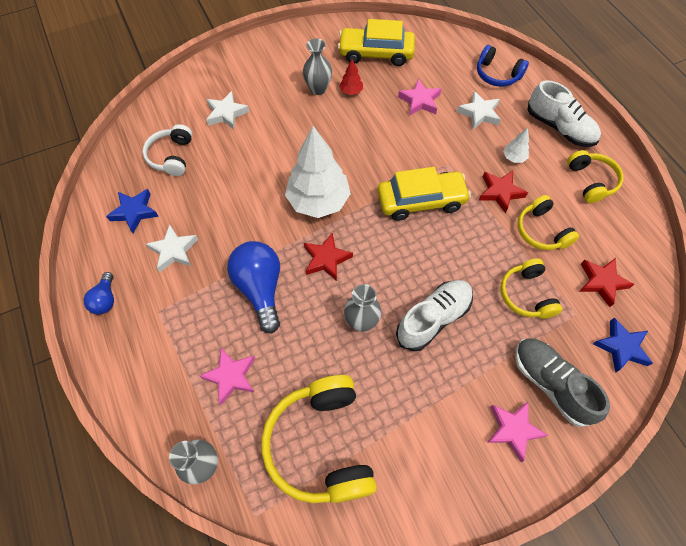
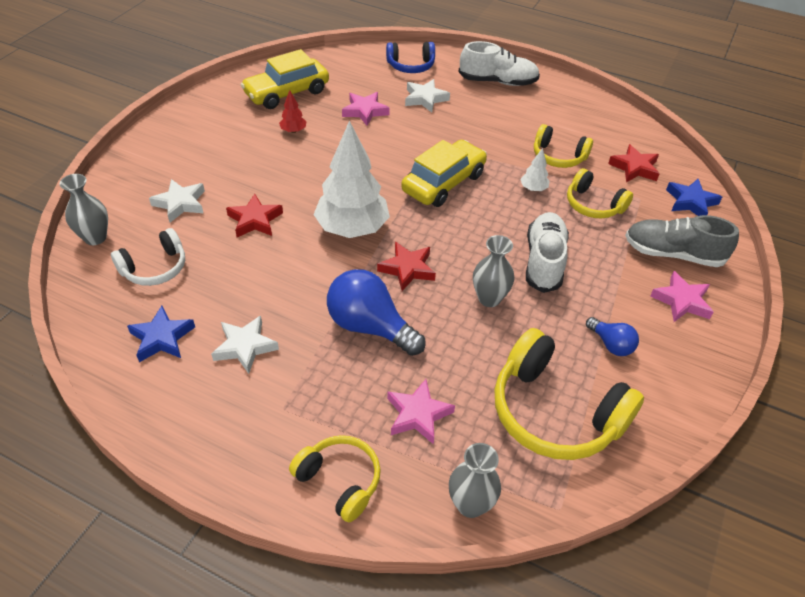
camera: 40 degrees left, 15 degrees down
(105, 299) = (211, 434): blue light bulb -> blue light bulb (611, 344)
(171, 156) = (155, 268): white headphones -> white headphones turned 90 degrees counterclockwise
(318, 89) = (258, 142): grey vase -> grey vase (95, 238)
(500, 192) = (500, 146): red star -> red star (255, 220)
(514, 158) = (485, 117): white tree -> white tree (533, 189)
(591, 181) = (557, 106): yellow headphones -> yellow headphones (340, 481)

